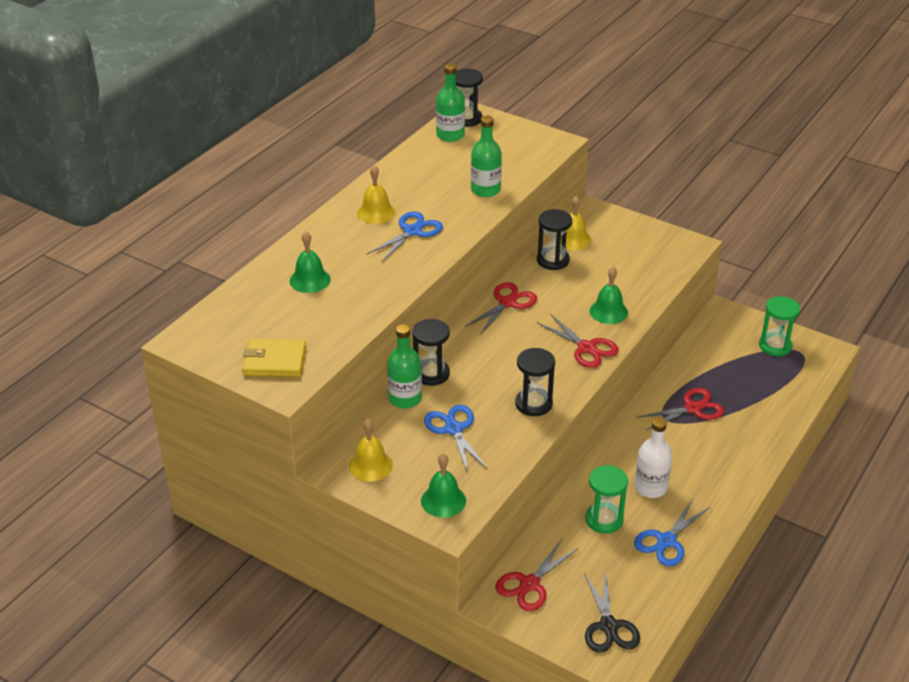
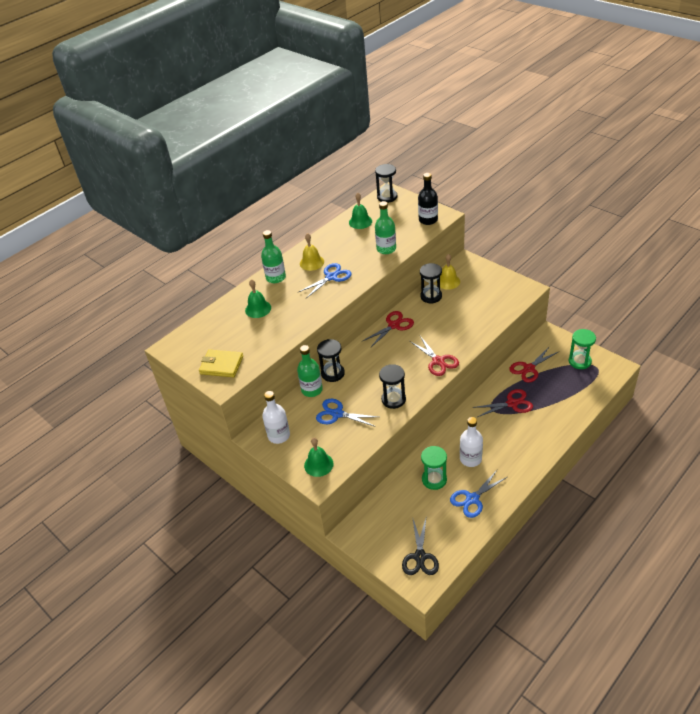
camera: 15 degrees right, 5 degrees up
(370, 465) = (279, 435): yellow bell -> white bottle
(450, 135) = (373, 208): green bottle -> green bottle (276, 277)
(453, 429) = (337, 414): blue scissors -> blue scissors turned 60 degrees counterclockwise
(529, 584) = (375, 521): red scissors -> red scissors (529, 368)
(537, 149) = (428, 220): none -> black bottle
(608, 311) = (459, 335): green bell -> green bell (360, 222)

